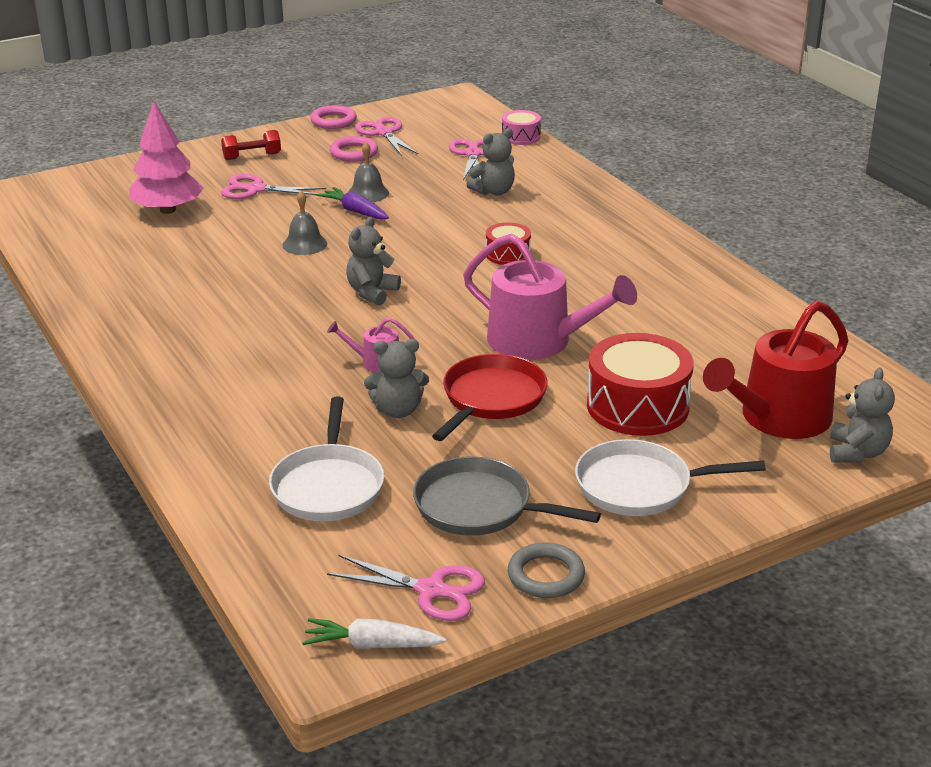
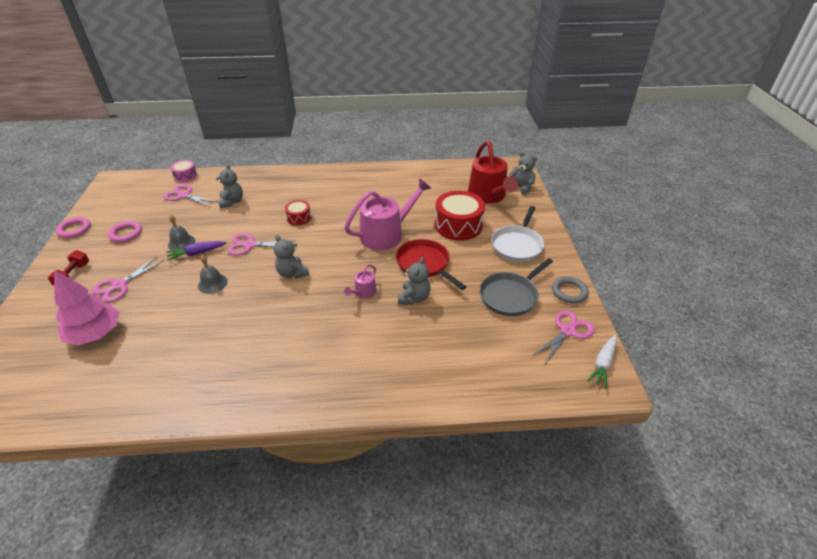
camera: 65 degrees left, 10 degrees up
(328, 486) = (467, 343): white pan -> none
(384, 133) = (117, 216): pink scissors -> pink scissors (250, 245)

